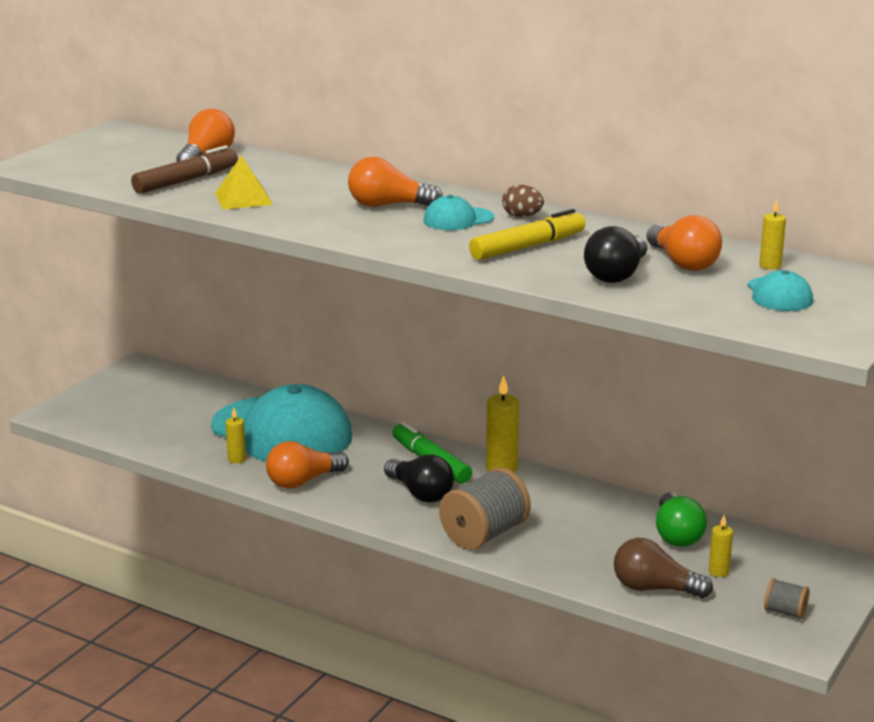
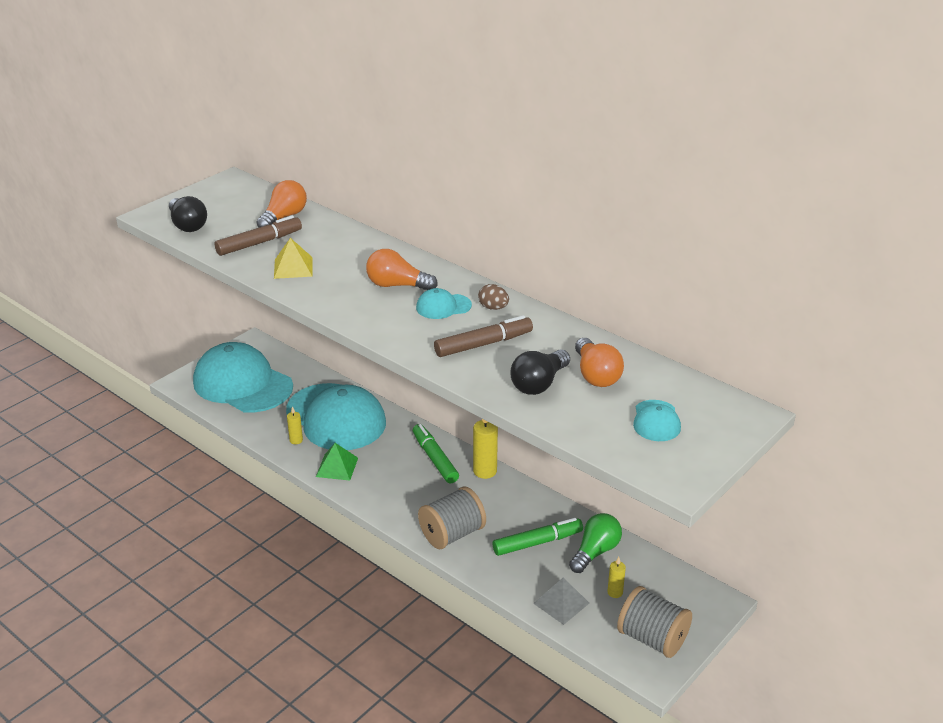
camera: 10 degrees right, 10 degrees up
(141, 409) = (242, 384): none -> turquoise cap
(303, 481) = (337, 467): orange light bulb -> green pyramid
(420, 493) = (417, 488): black light bulb -> black light bulb (187, 225)
(527, 247) = (483, 344): yellow marker -> brown marker
(599, 532) = (537, 542): none -> green marker
(654, 589) = (561, 603): brown light bulb -> grey pyramid
(677, 534) = (595, 552): green light bulb -> green light bulb turned 150 degrees counterclockwise
(770, 265) = (663, 385): yellow candle -> none
(785, 612) = (652, 638): grey spool -> grey spool, size x2.04

